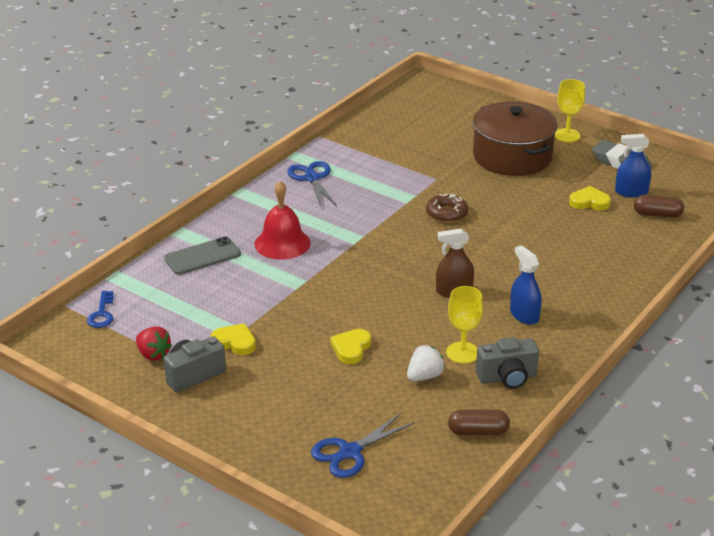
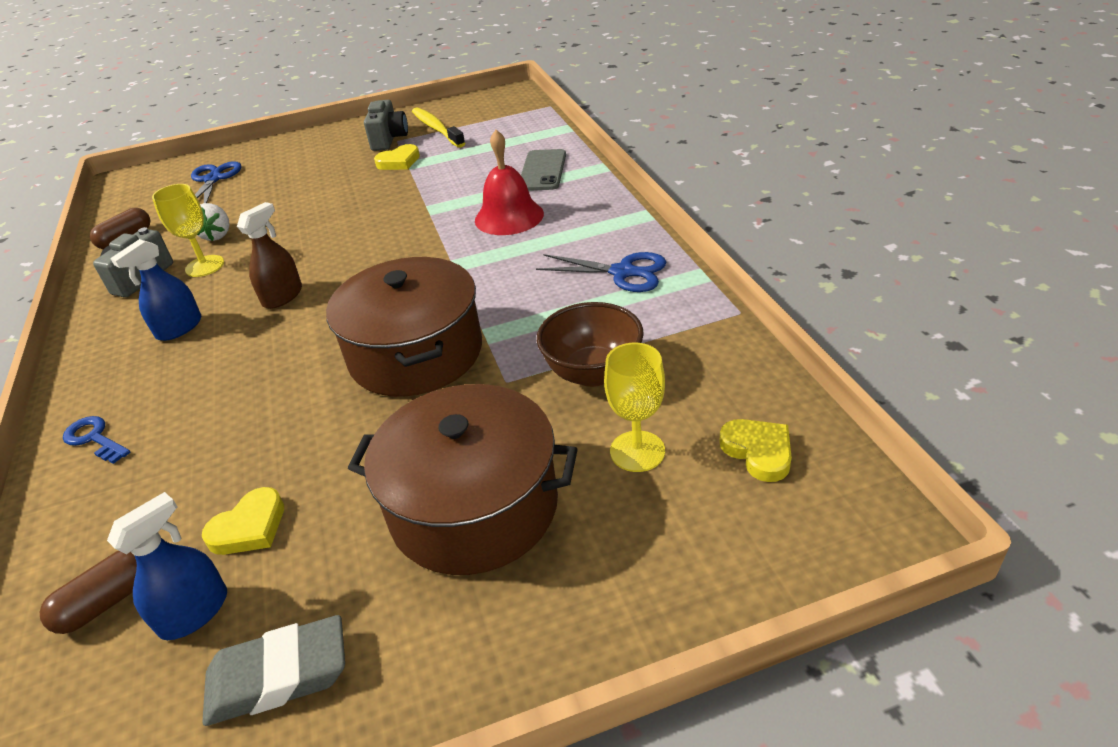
camera: 130 degrees right, 5 degrees up
(102, 314) = (517, 117): blue key -> blue key (94, 438)
(153, 354) = (436, 129): red strawberry -> yellow toothbrush
(351, 348) = (306, 211): yellow heart -> yellow heart (758, 451)
(405, 158) = (593, 373): none -> brown bowl
(447, 213) = (416, 353): brown donut -> brown pot
(524, 315) = (179, 328): blue spray bottle -> blue spray bottle turned 120 degrees clockwise
(567, 135) = (458, 652): yellow goblet -> yellow goblet (637, 451)

